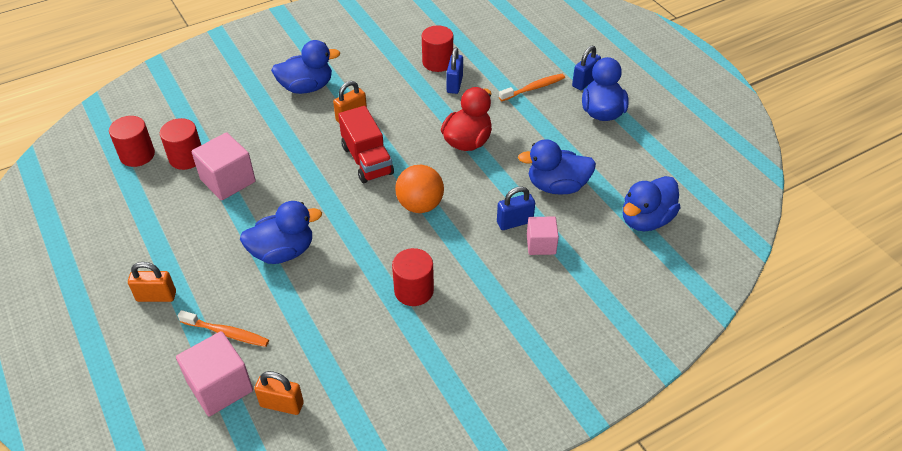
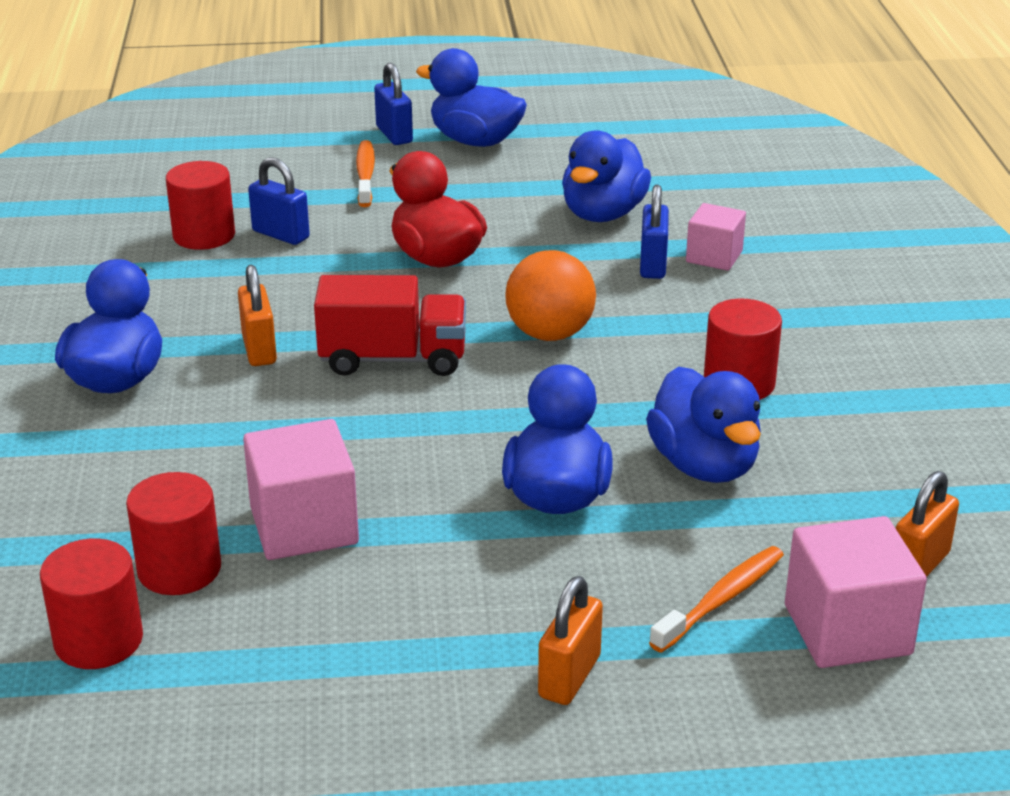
camera: 65 degrees left, 15 degrees down
(646, 219) = (721, 172): blue duck -> blue duck (704, 465)

